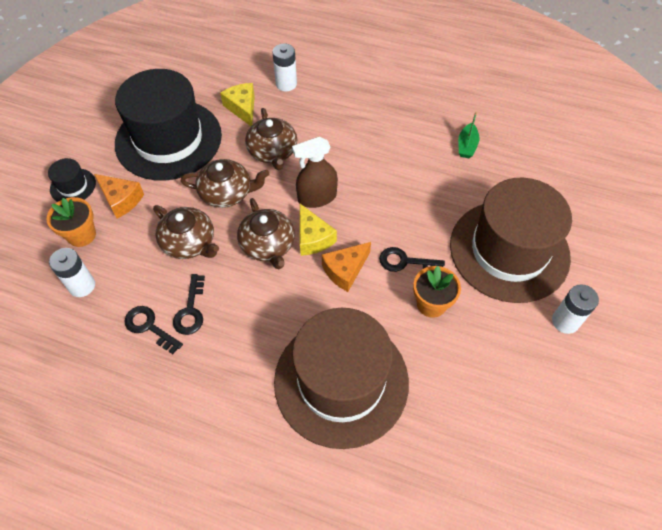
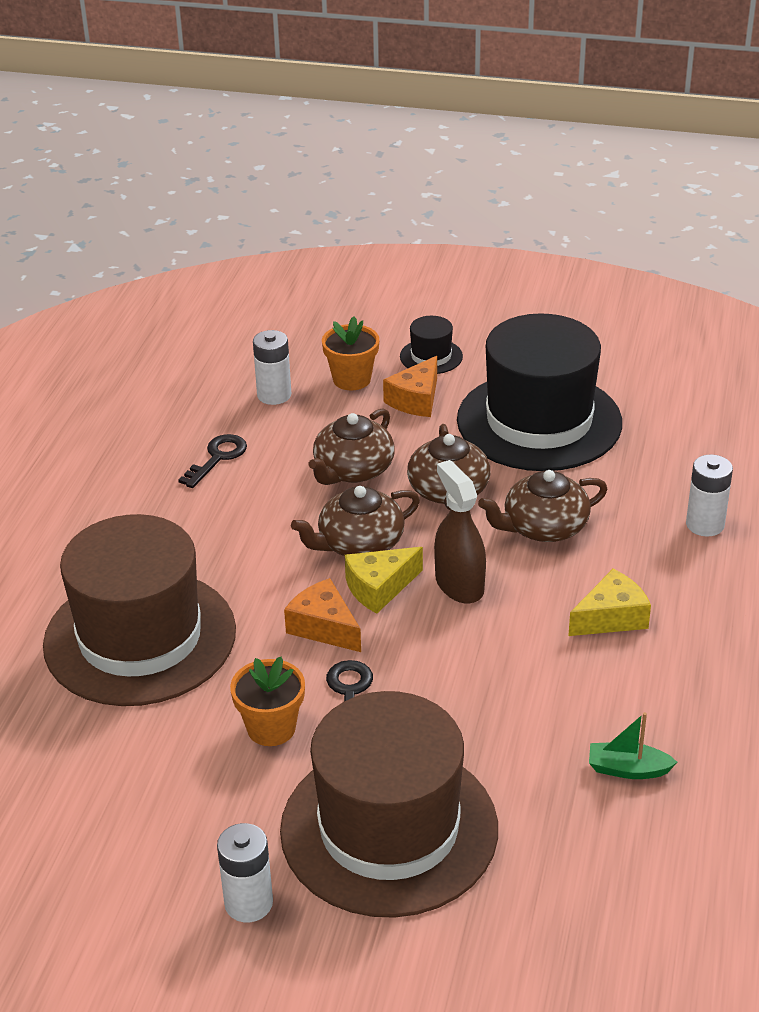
camera: 85 degrees right, 20 degrees down
(190, 310) = (244, 488): black key -> none
(242, 108) = (629, 483): yellow cheese -> yellow cheese (611, 617)

